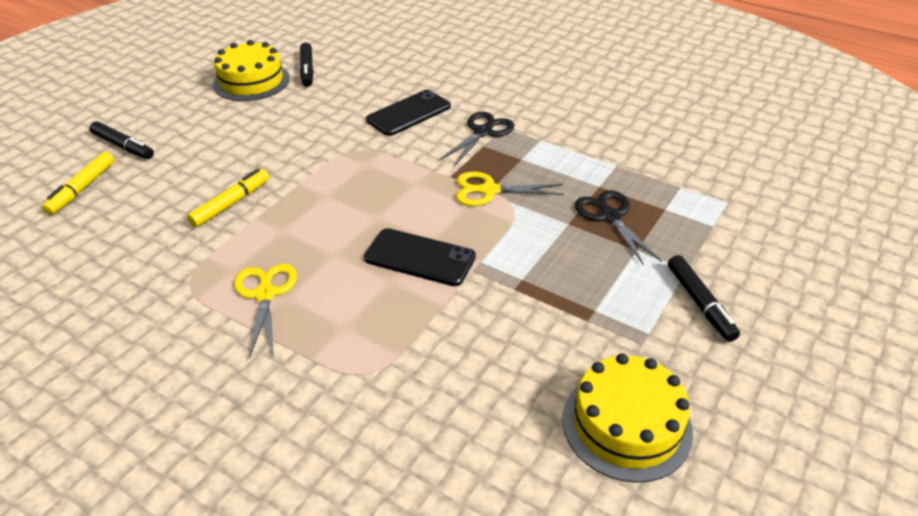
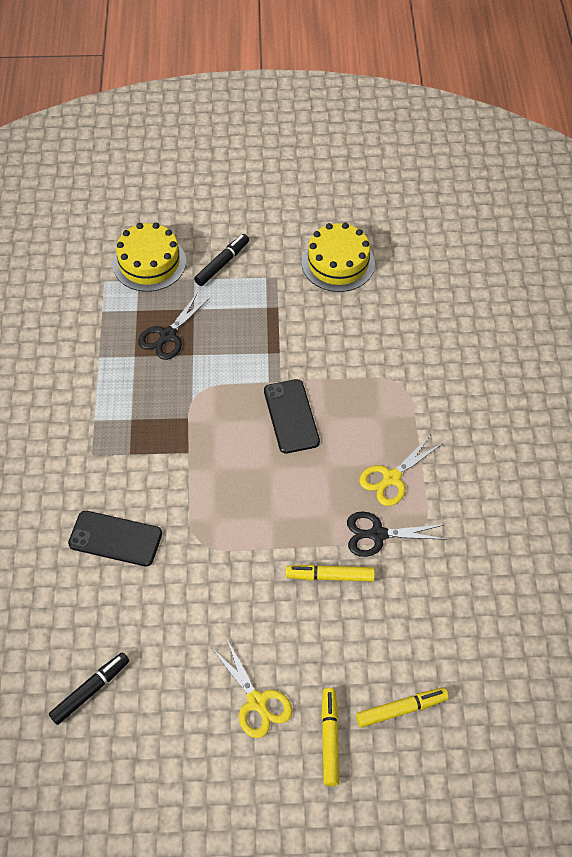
camera: 125 degrees left, 15 degrees up
(123, 146) = (330, 739): black marker -> yellow marker
(251, 81) = (147, 727): yellow cake -> yellow cake (149, 263)
(483, 132) = (108, 465): black scissors -> black scissors (377, 534)
(488, 190) = (188, 418): yellow scissors -> yellow scissors (257, 702)

